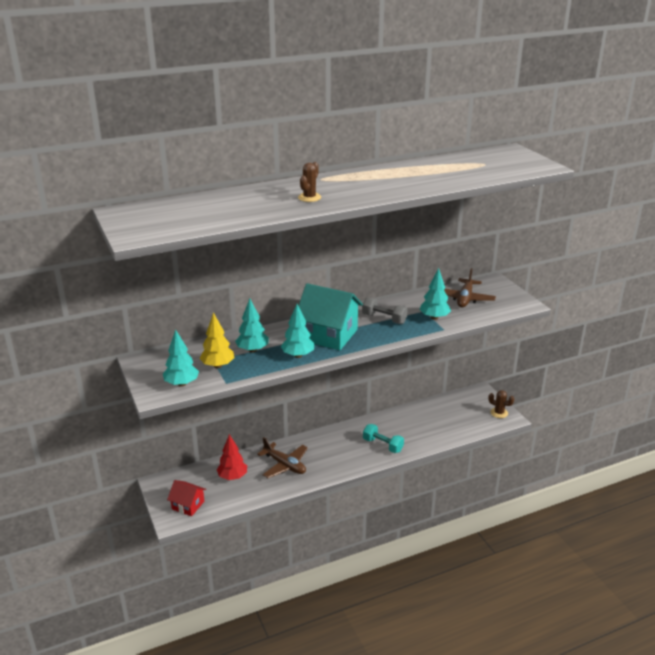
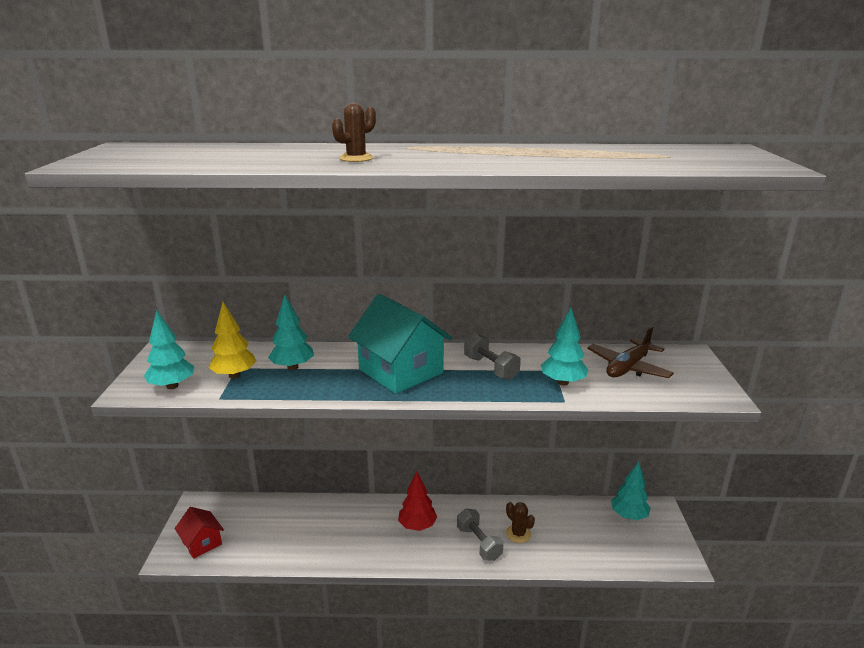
camera: 25 degrees right, 5 degrees down
(232, 477) = (275, 524): red tree -> red tree (417, 526)
(285, 465) = (343, 529): brown plane -> none
(298, 355) = (337, 387): turquoise tree -> turquoise tree (628, 515)
(382, 445) = (479, 543): turquoise dumbbell -> grey dumbbell
(499, 413) = (670, 549): brown cactus -> brown cactus (518, 534)

